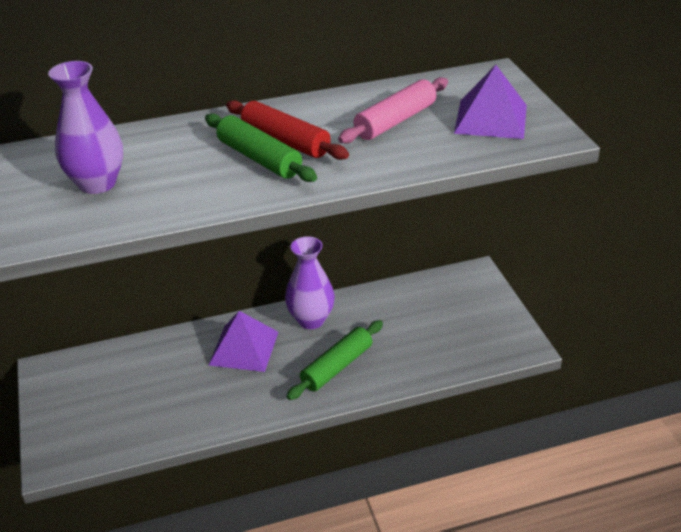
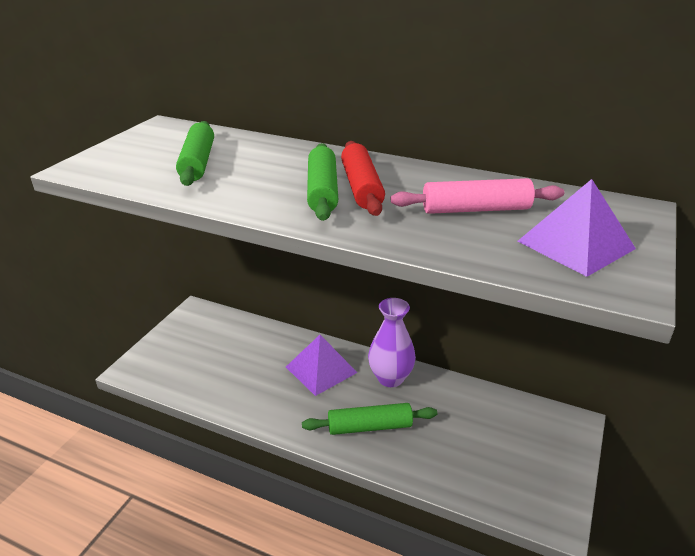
camera: 40 degrees right, 5 degrees down
(97, 183) = (198, 162): purple vase -> green rolling pin

